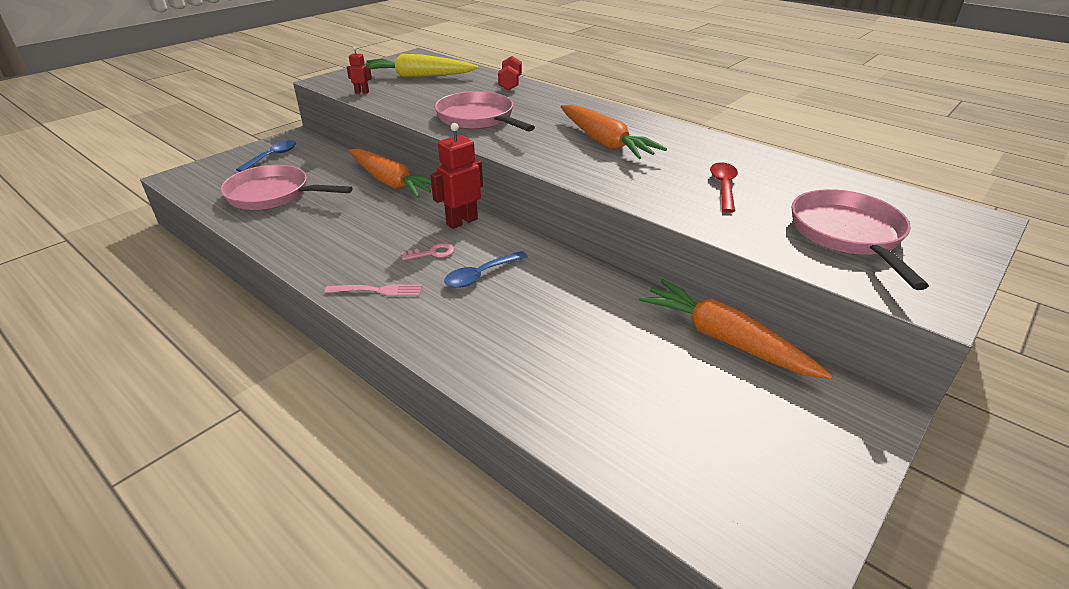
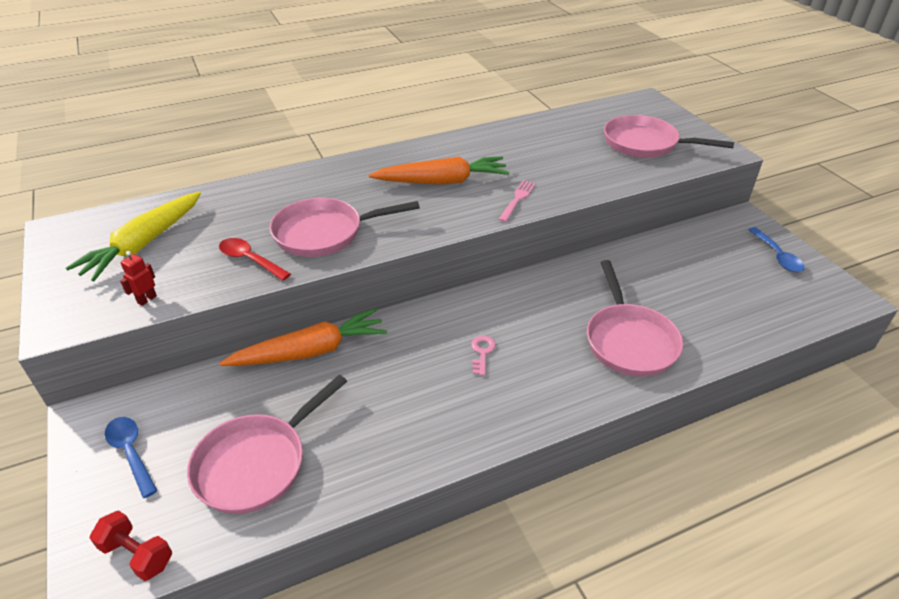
camera: 65 degrees left, 5 degrees up
(377, 291) = (527, 404): pink fork -> pink fork (517, 199)
(461, 221) = (436, 319): red robot -> none
(481, 275) = (536, 331): blue spoon -> blue spoon (777, 256)
(505, 337) = (629, 341): none -> pink pan
(510, 84) = (247, 189): red dumbbell -> red dumbbell (137, 554)
(723, 187) = (557, 159): red spoon -> red spoon (250, 260)
(725, 340) = (668, 243): orange carrot -> none

